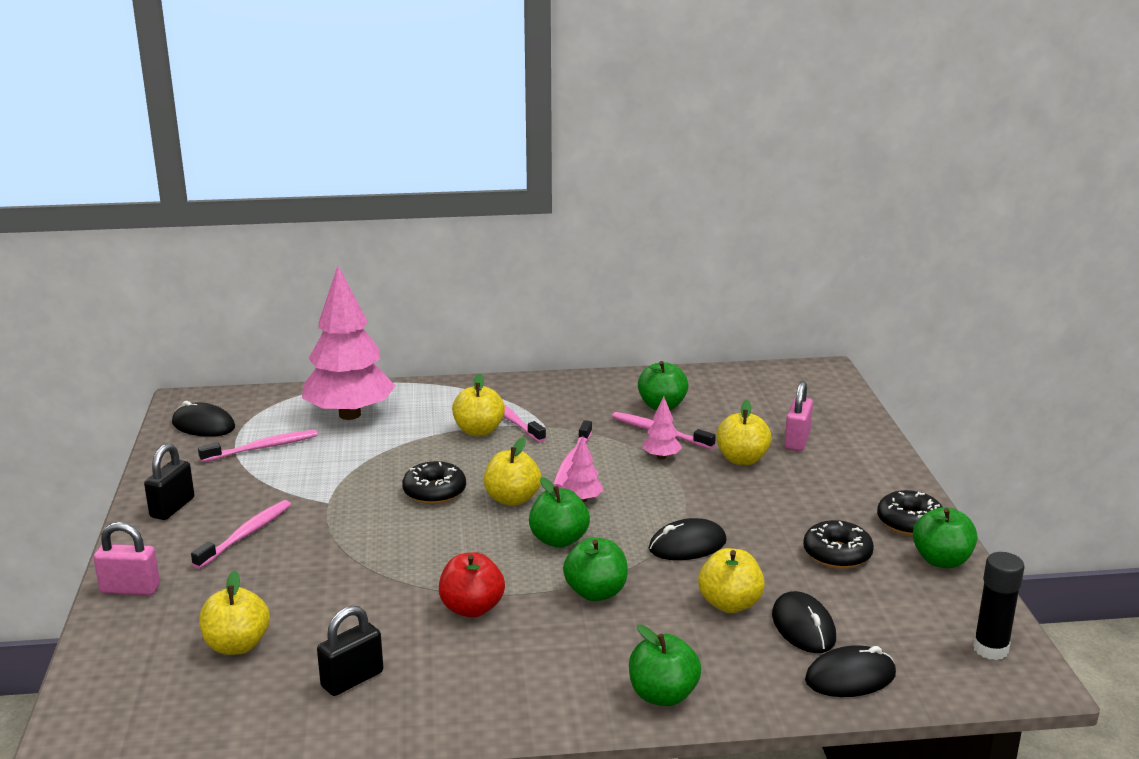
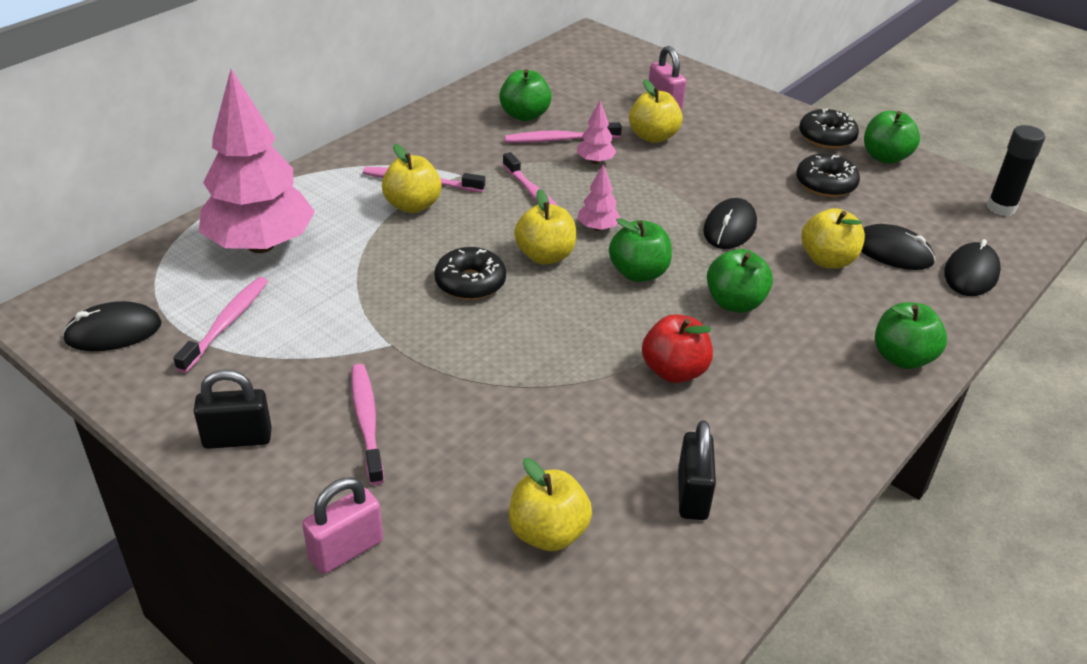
camera: 45 degrees left, 15 degrees up
(172, 507) = (237, 438): black padlock -> black padlock turned 75 degrees counterclockwise

